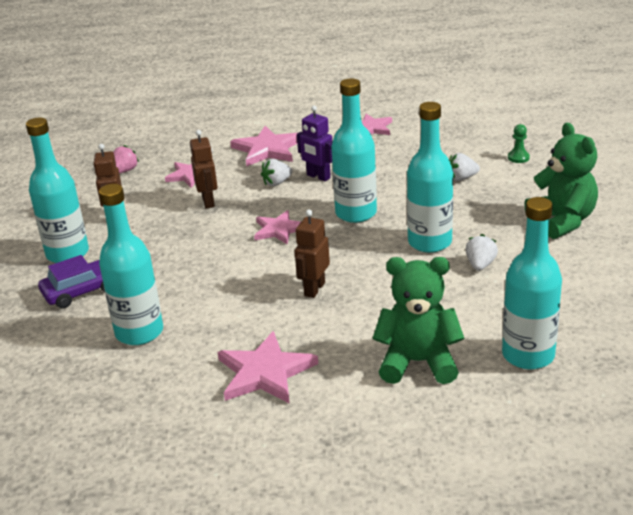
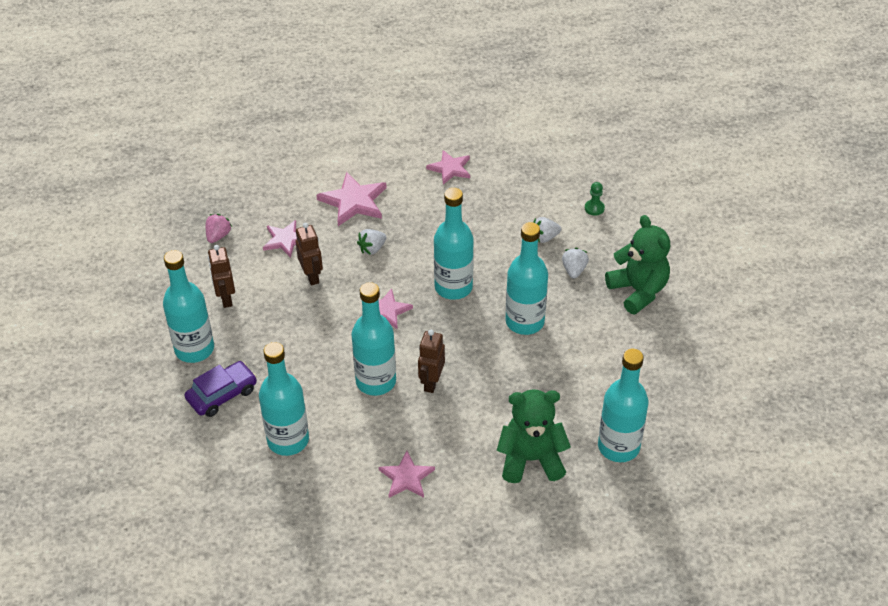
camera: 10 degrees left, 15 degrees up
(252, 286) = (376, 381): none -> turquoise bottle
(265, 372) = (406, 477): pink star -> pink star, size x0.66
(318, 177) = (410, 239): purple robot -> none
(480, 265) = (571, 347): white strawberry -> white strawberry (574, 270)

